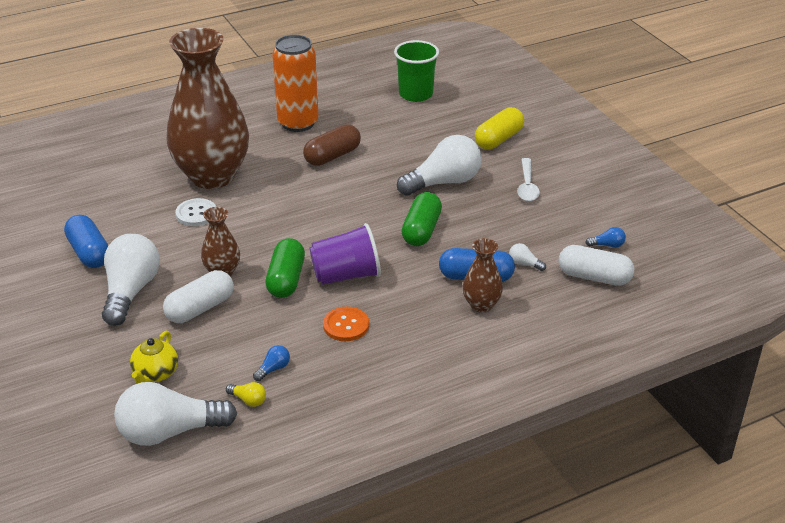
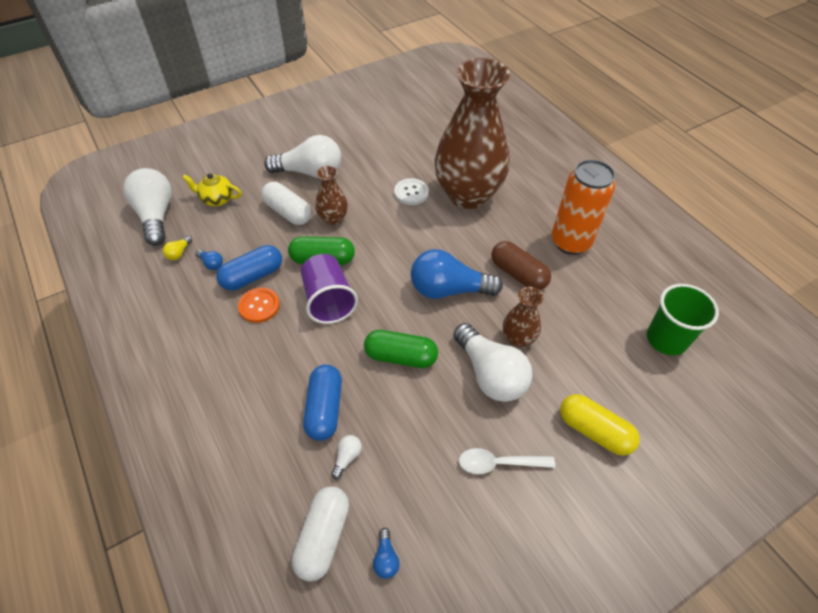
camera: 85 degrees right, 15 degrees up
(89, 253) = (356, 144): blue capsule -> blue capsule (252, 276)
(344, 197) = (449, 290): none -> blue light bulb
(481, 305) = (280, 414): brown vase -> brown vase (518, 338)

